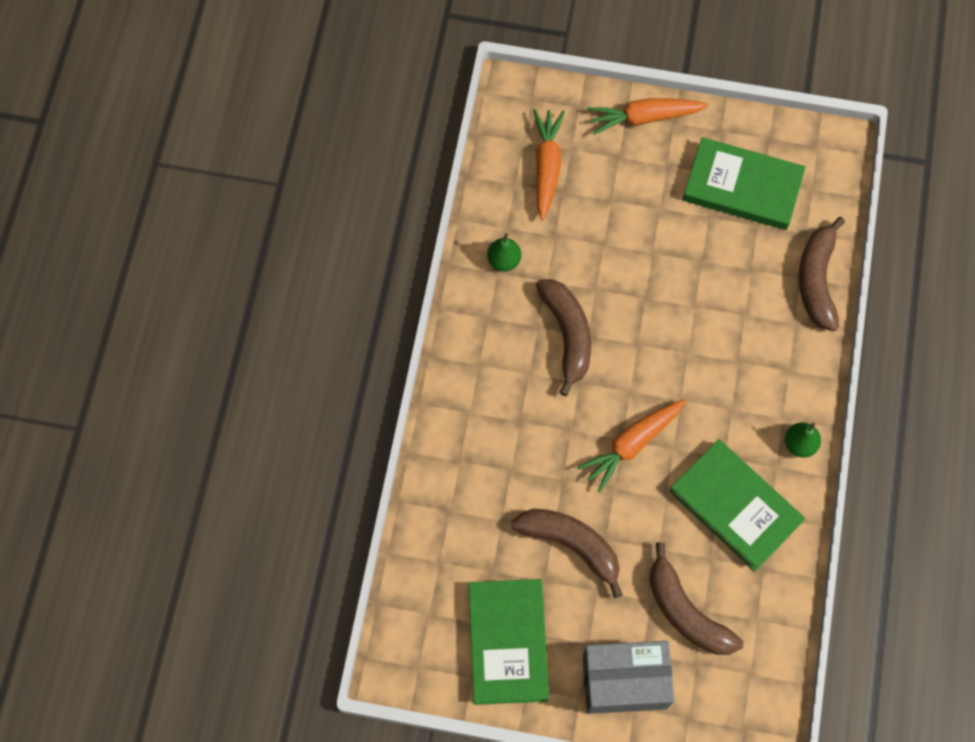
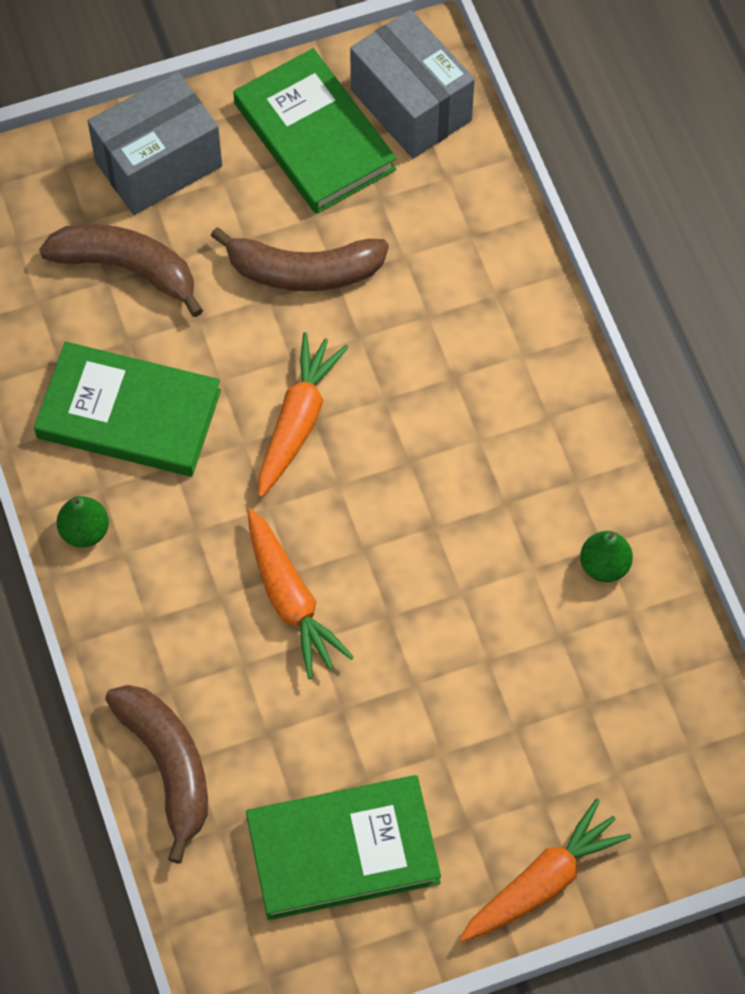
camera: 150 degrees right, 5 degrees down
(429, 630) = (411, 105): none -> grey box
(546, 166) = (633, 729): orange carrot -> orange carrot (290, 600)
(567, 335) = (460, 512): brown banana -> none

